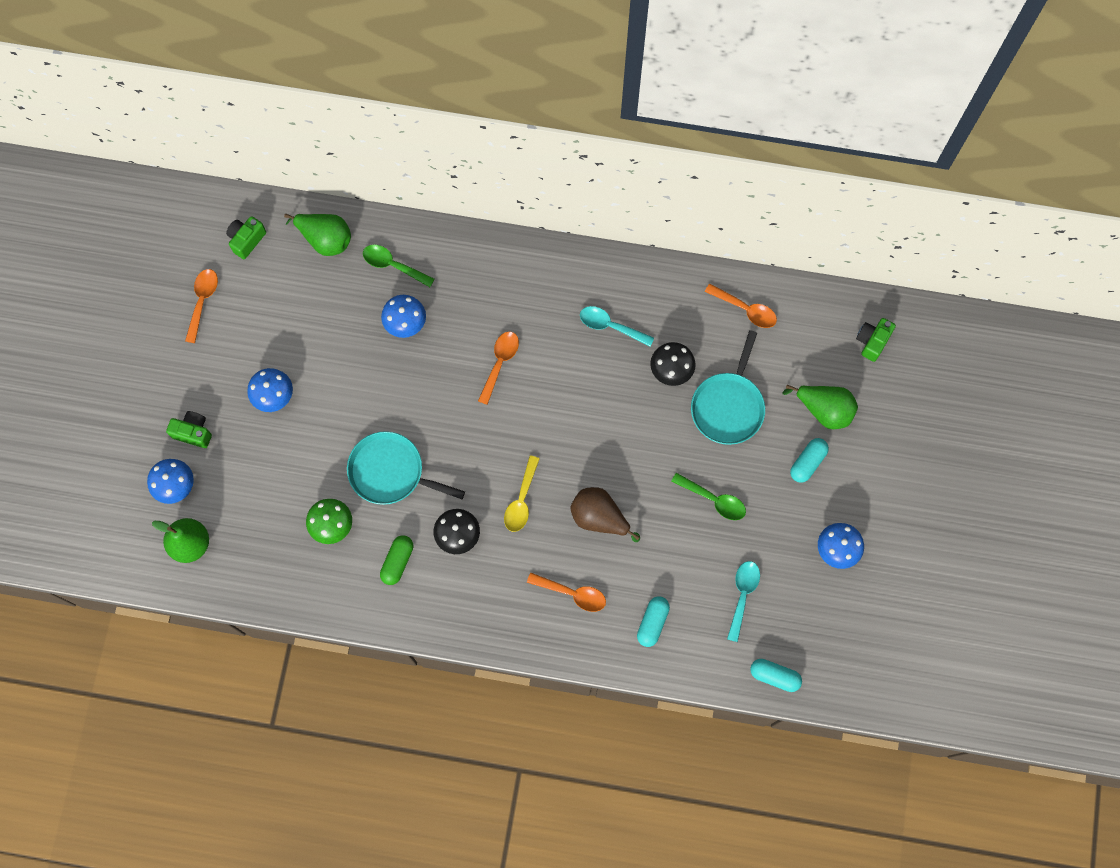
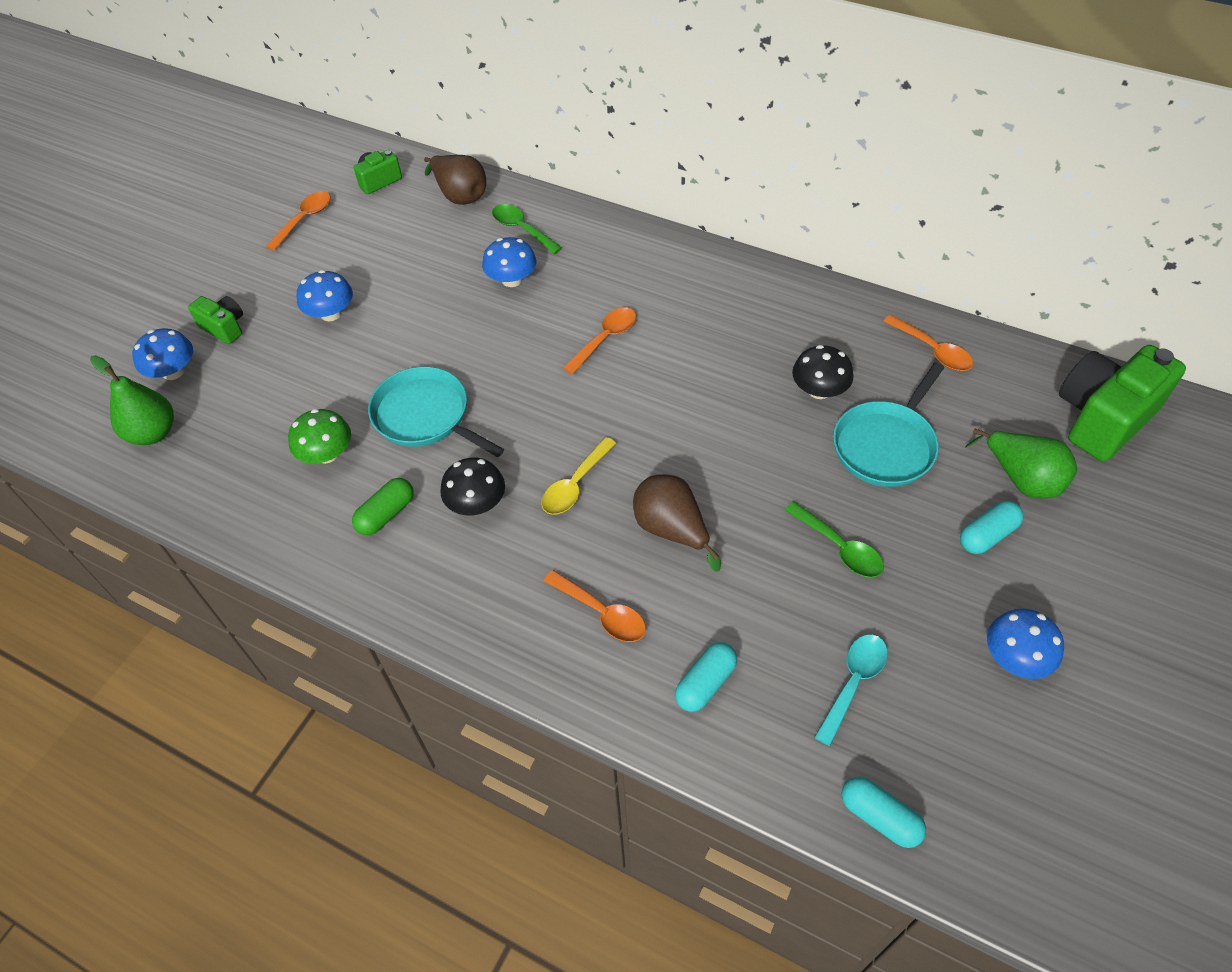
camera: 20 degrees right, 20 degrees down
(325, 239) = (460, 195): green pear -> brown pear
(611, 326) = (754, 332): turquoise spoon -> none
(872, 341) = (1102, 418): green camera -> green camera, size x2.00

